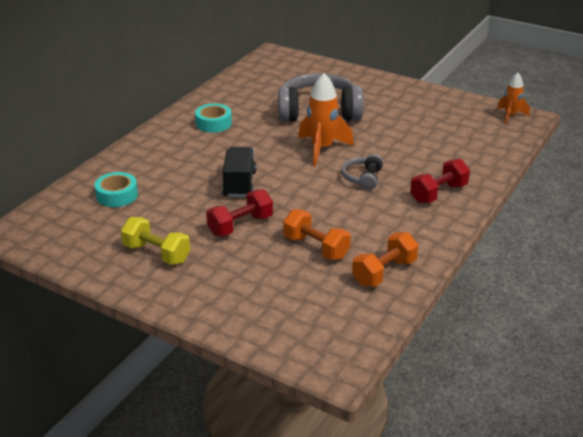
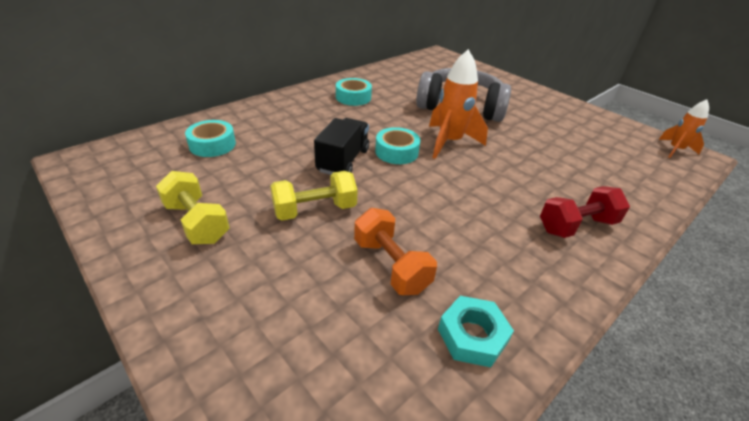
camera: 15 degrees right, 5 degrees up
(240, 225) = (315, 210): red dumbbell -> yellow dumbbell
(280, 167) = (396, 152): none -> turquoise tape
(362, 178) = (484, 184): grey headphones -> none
(384, 272) = (472, 336): orange dumbbell -> turquoise nut

